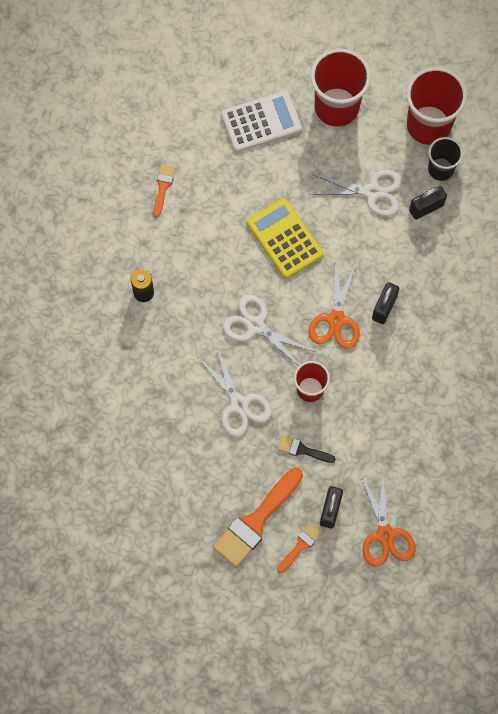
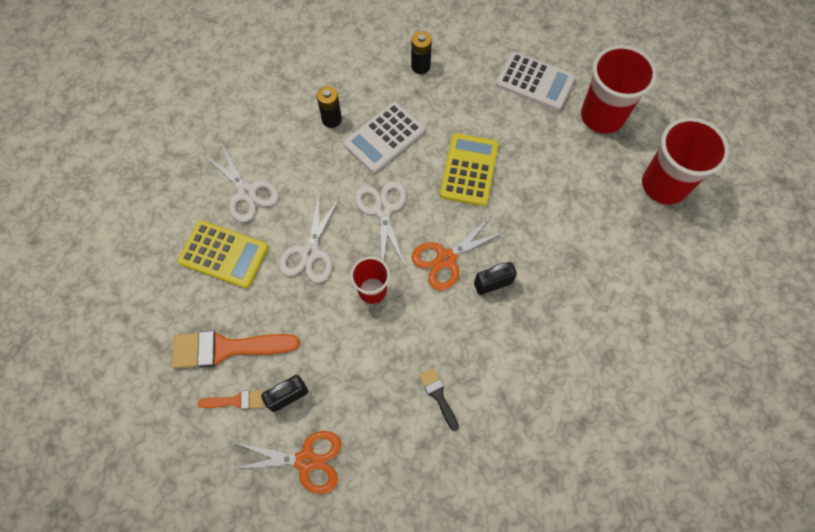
camera: 45 degrees right, 5 degrees down
(163, 187) = (420, 66): orange brush -> black battery
(180, 464) = (223, 254): none -> yellow calculator
(198, 270) = (384, 137): none -> white calculator
(302, 450) = (318, 329): black brush -> black brush (438, 395)
(372, 192) = (570, 194): white scissors -> white scissors (246, 193)
(385, 535) = (306, 461): orange scissors -> orange scissors turned 120 degrees counterclockwise
(426, 208) = (602, 241): black padlock -> none
(440, 169) = (642, 223): black cup -> none

